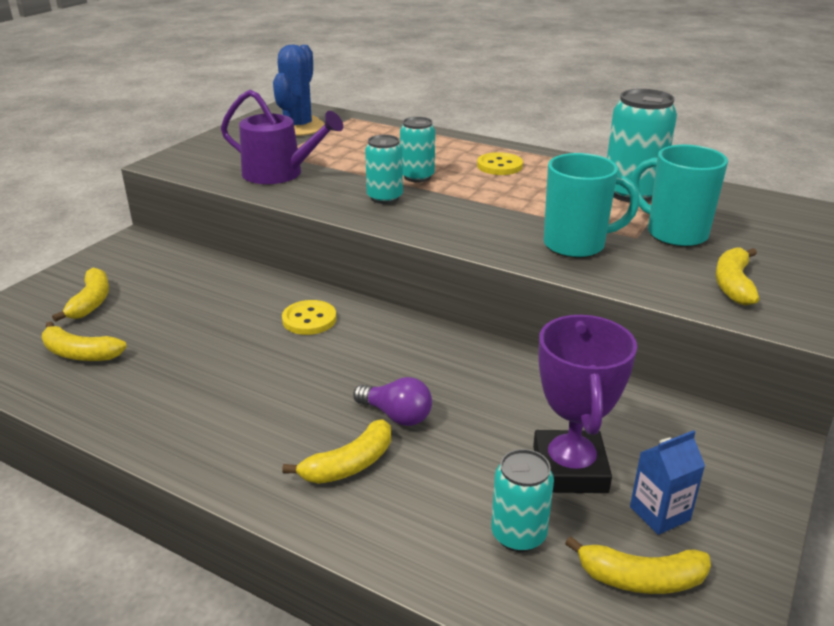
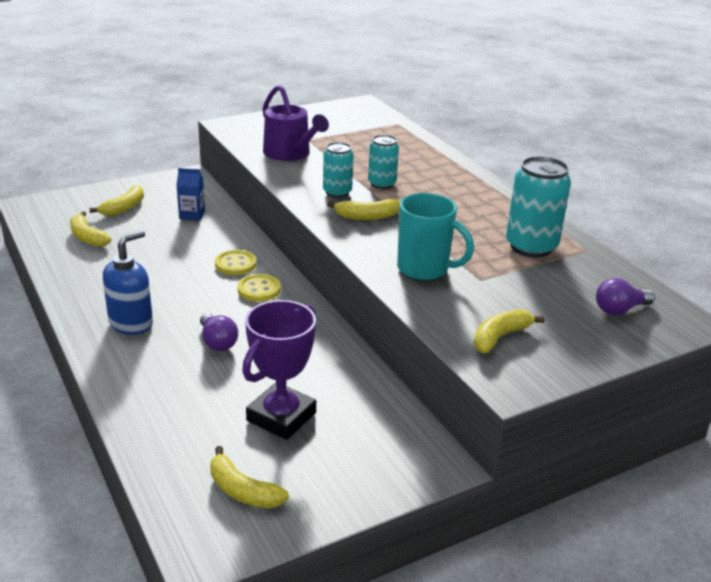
camera: 30 degrees right, 0 degrees up
(266, 437) = (131, 323): none -> blue soap dispenser
(298, 127) = (348, 121): blue cactus -> none
(349, 464) = (158, 357): yellow banana -> yellow banana (367, 217)
(499, 166) = (456, 194): yellow button -> yellow button (259, 289)
(518, 535) = (204, 436): turquoise can -> none
(659, 513) = (303, 465): blue carton -> blue carton (192, 215)
(674, 234) = (514, 287): turquoise mug -> none
(779, 223) = (619, 310): none -> purple light bulb

